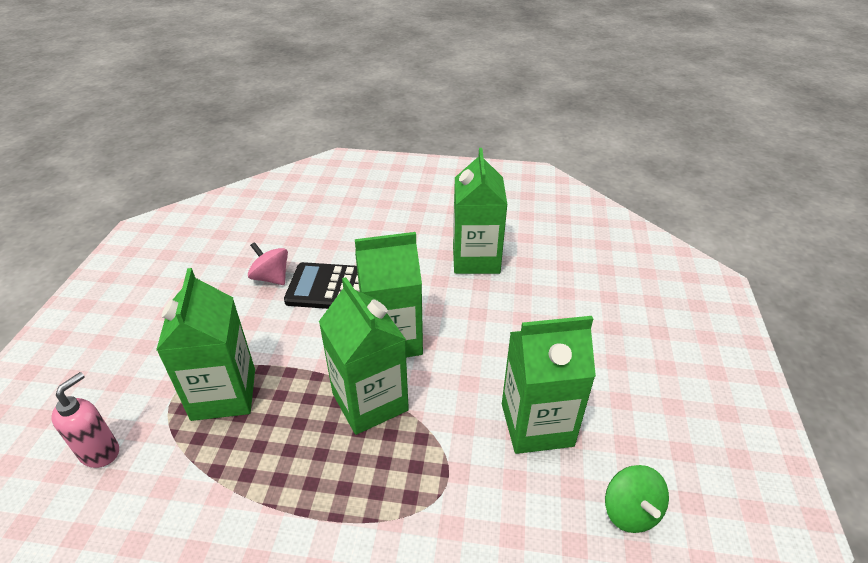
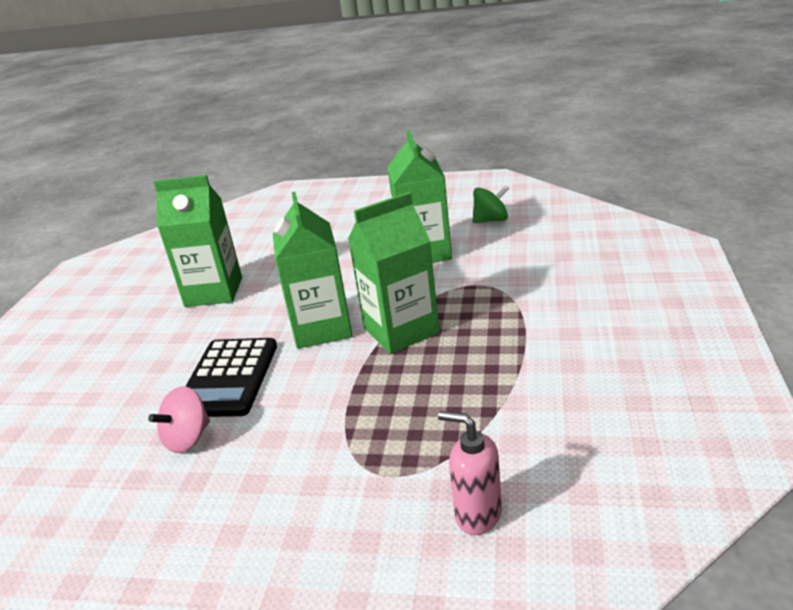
camera: 85 degrees left, 10 degrees down
(224, 394) = (389, 431): green carton -> none

